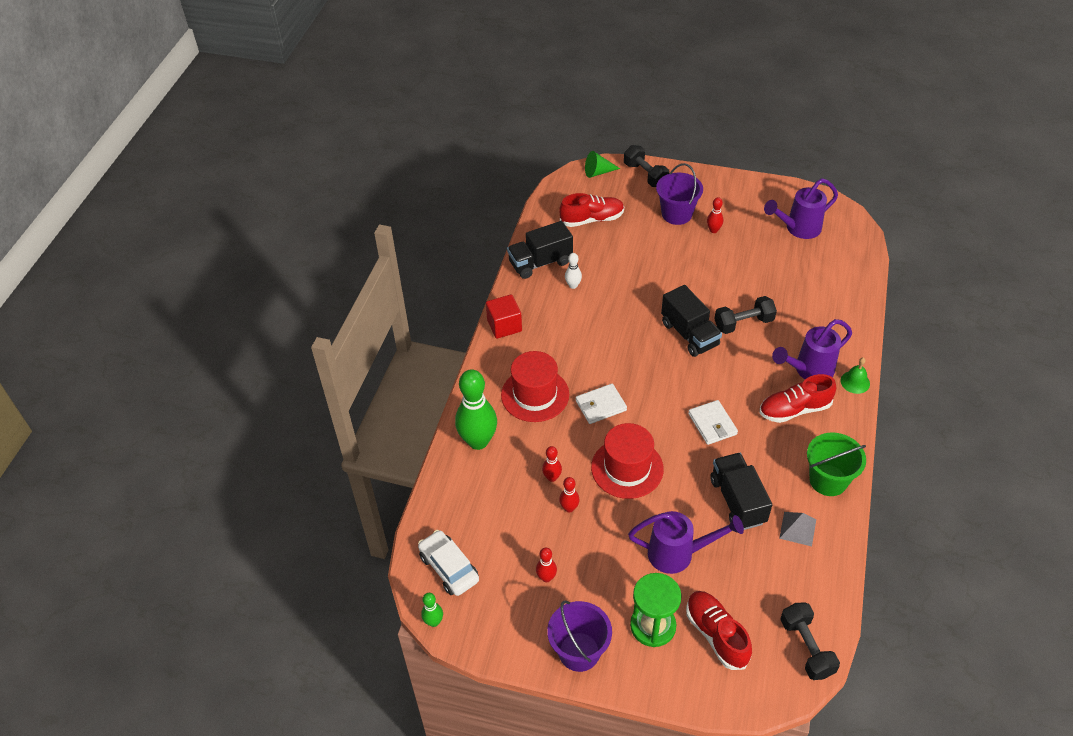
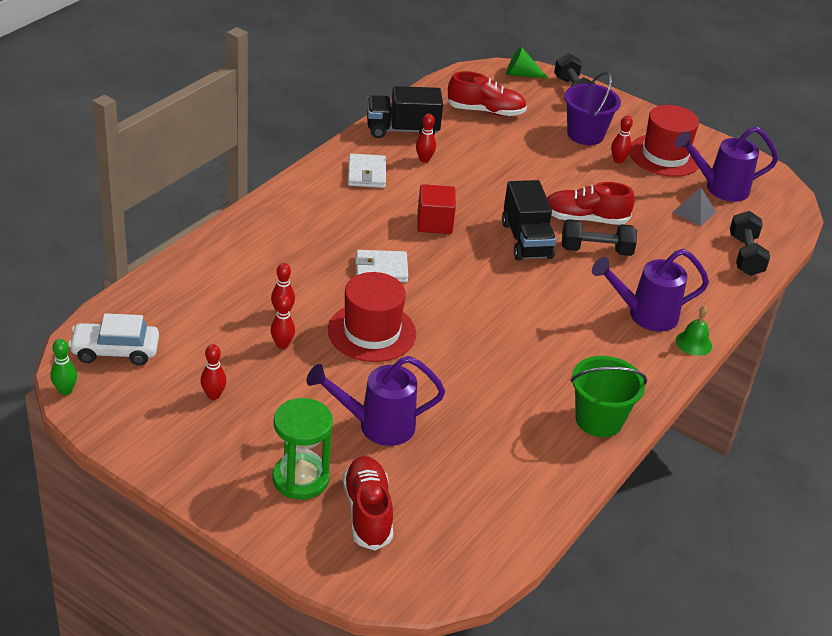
camera: 15 degrees right, 10 degrees down
(449, 568) = (115, 351): white car -> white car turned 75 degrees counterclockwise
(478, 441) = (225, 256): green bowling pin -> none
(504, 326) = (324, 170): red cube -> red cube (434, 223)
(535, 395) = (315, 237): red hat -> red hat (665, 155)
(573, 285) = (424, 159): white bowling pin -> red bowling pin
(579, 651) = (202, 472): purple bucket -> none
(679, 554) = (376, 426): purple watering can -> purple watering can turned 150 degrees clockwise
(712, 424) = (497, 326): white wallet -> white wallet (366, 174)
(737, 501) = (478, 402): black truck -> none
(794, 409) = (603, 344): red shoe -> red shoe (585, 219)
(797, 529) = (531, 451): grey pyramid -> grey pyramid (694, 212)
(806, 648) = (465, 562): black dumbbell -> black dumbbell (745, 255)

